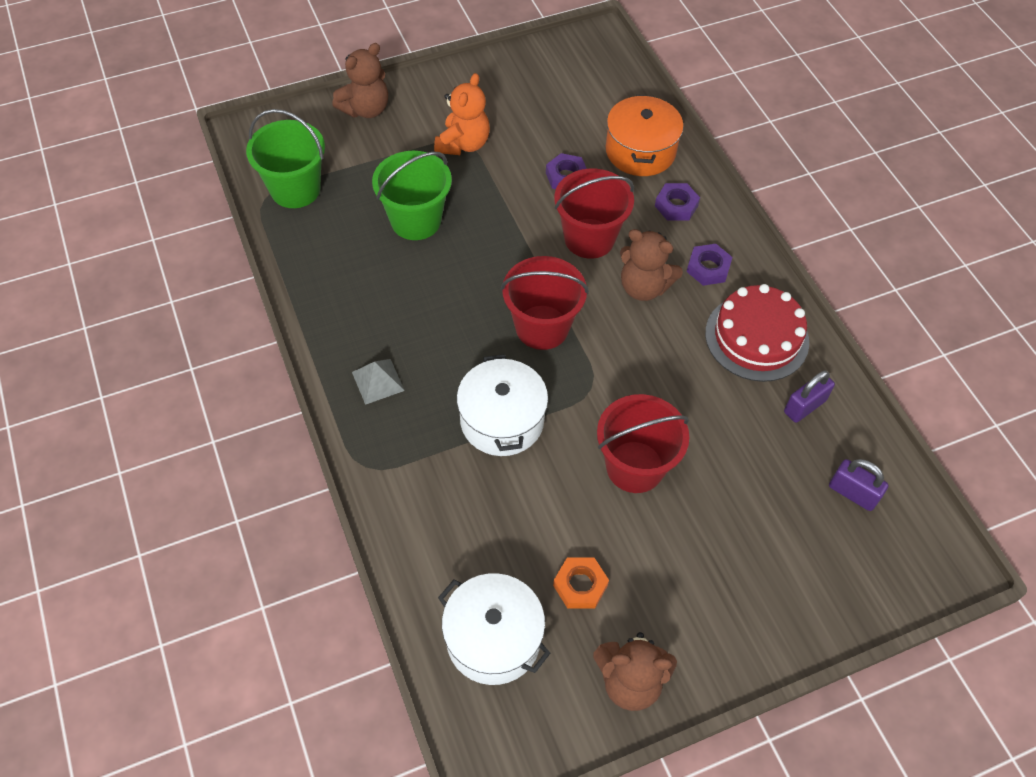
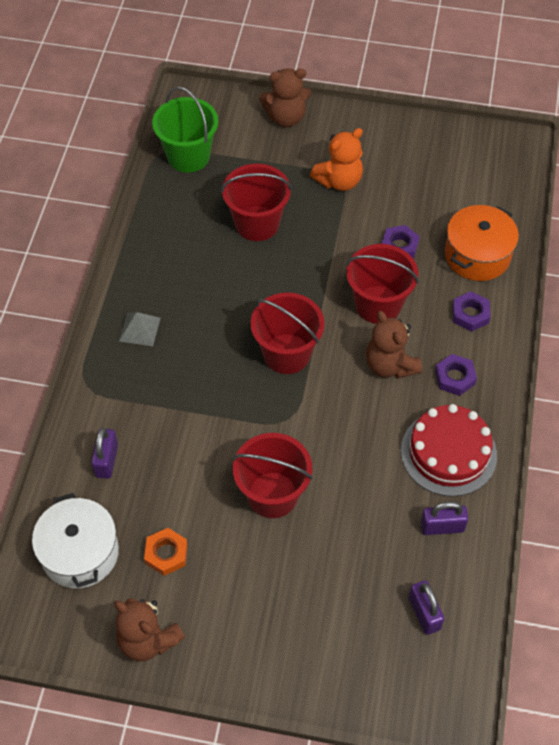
camera: 35 degrees right, 0 degrees up
(416, 220) = (257, 223): green bucket -> red bucket
(447, 529) = (106, 460): none -> purple padlock
(502, 420) = (204, 406): white pot -> none

